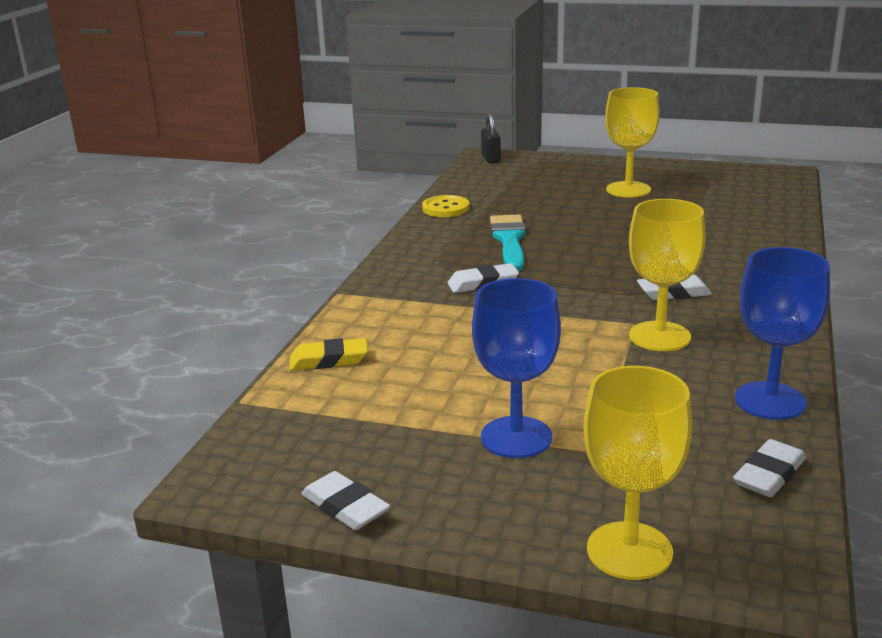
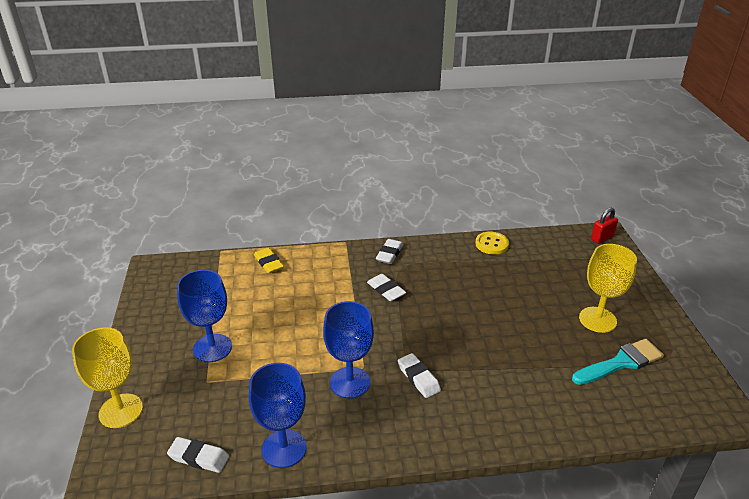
camera: 65 degrees right, 10 degrees up
(345, 507) = (142, 310): white eraser -> white eraser (389, 254)
(490, 159) = (602, 238): black padlock -> red padlock
(509, 240) = (457, 284): turquoise brush -> turquoise brush (621, 362)
(659, 336) = (350, 382): yellow goblet -> blue goblet

